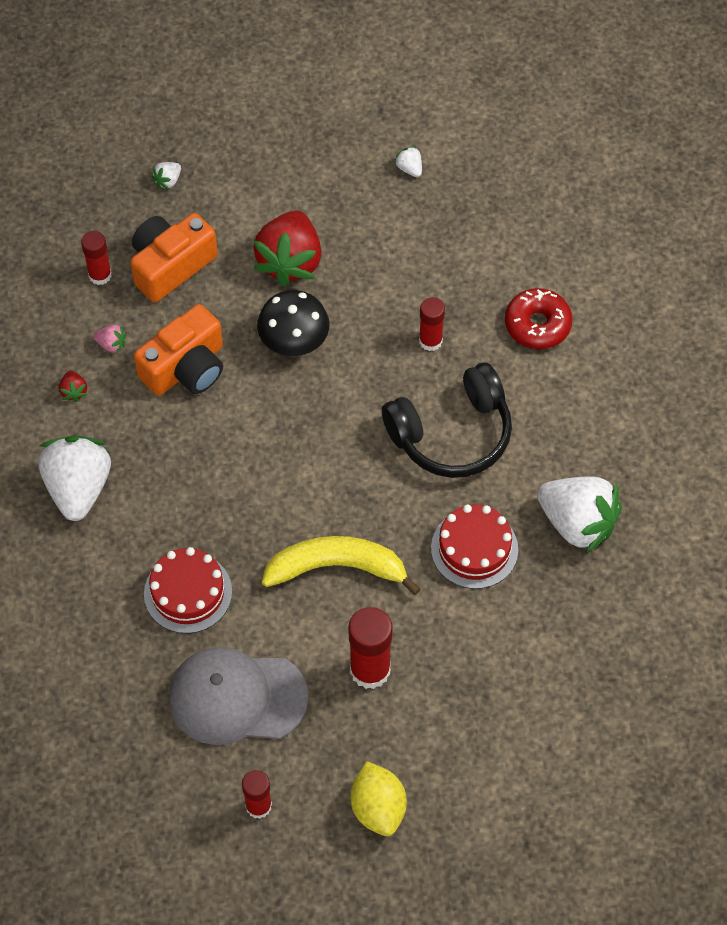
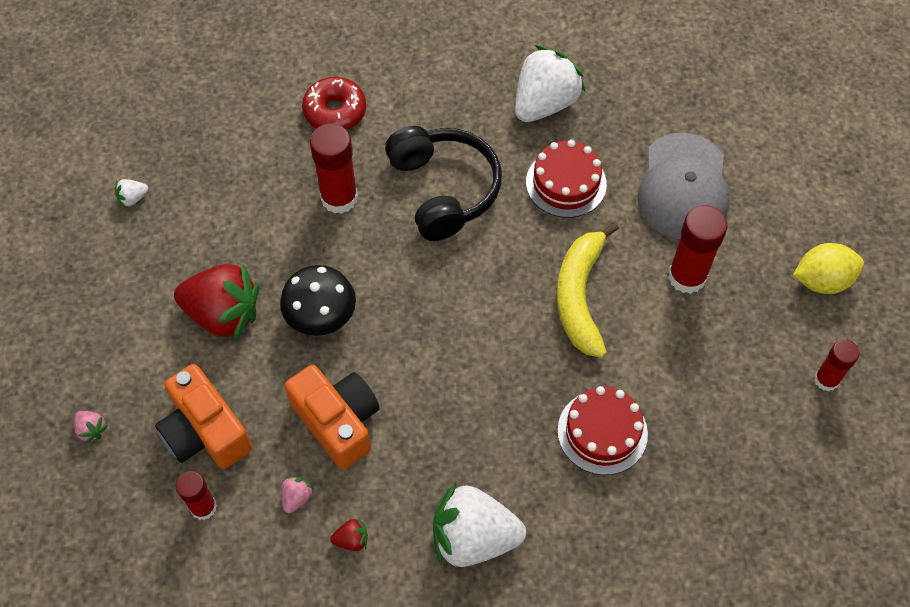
camera: 85 degrees left, 0 degrees up
(168, 181) = (91, 429): white strawberry -> pink strawberry
(237, 697) = (716, 392): grey cap -> grey cap (683, 187)
(430, 341) = (339, 198): red glue stick -> red glue stick, size x1.61

